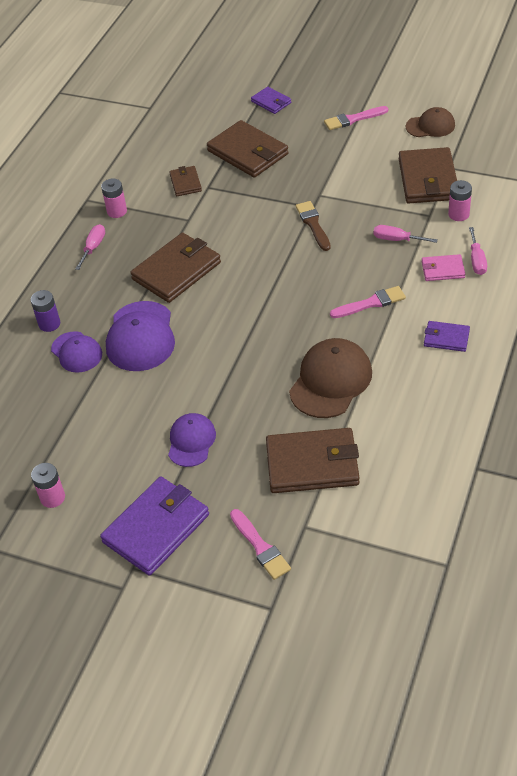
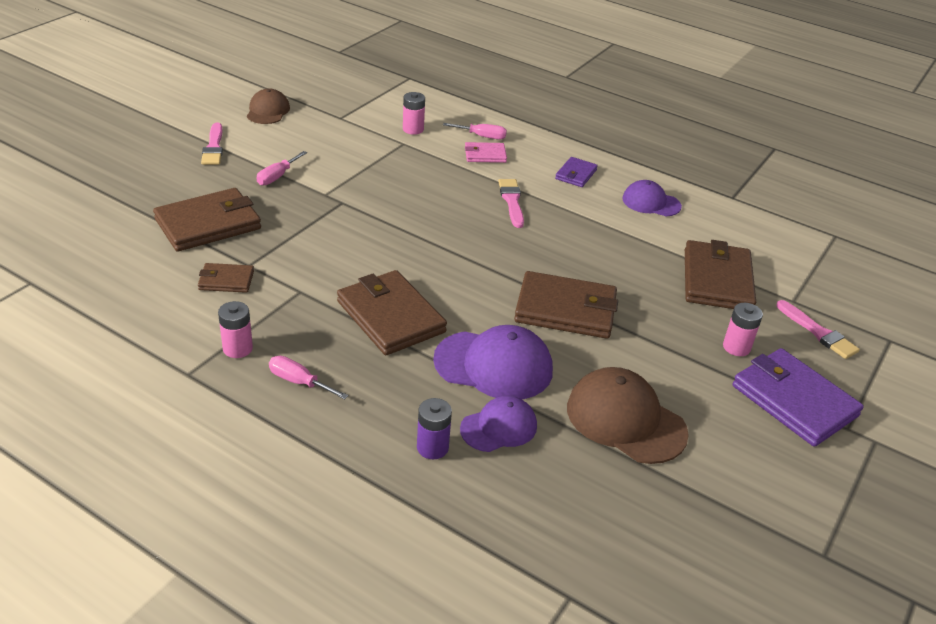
camera: 85 degrees left, 10 degrees down
(52, 497) = (744, 484): pink battery -> pink battery (736, 347)
(191, 441) = (673, 353): purple cap -> purple cap (651, 202)
(260, 547) = (818, 332): pink brush -> pink brush turned 75 degrees clockwise
(271, 102) = (125, 189): purple wallet -> none
(313, 224) = (372, 208): brown brush -> none
(331, 381) = (610, 246): brown cap -> brown cap (625, 420)
(396, 239) = (428, 167): pink screwdriver -> pink screwdriver (277, 177)
(428, 179) = (350, 131): brown wallet -> brown wallet (565, 310)
(442, 270) = (485, 155): pink wallet -> pink wallet turned 75 degrees clockwise

